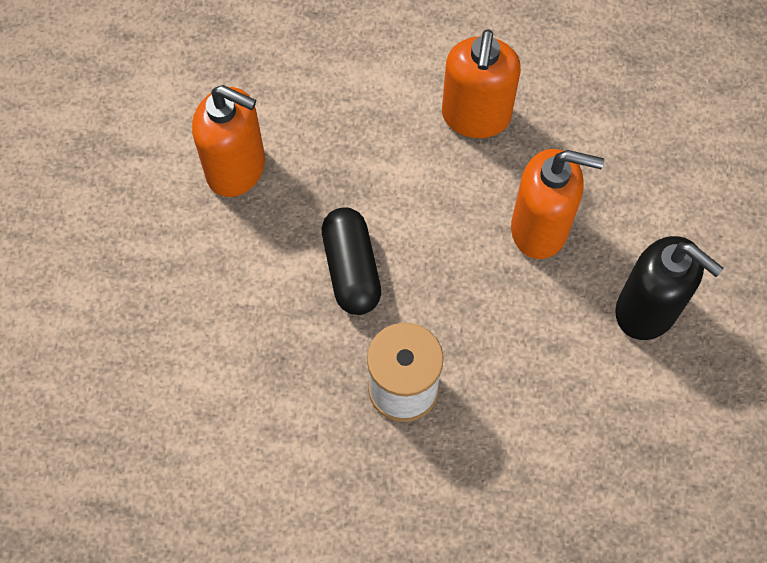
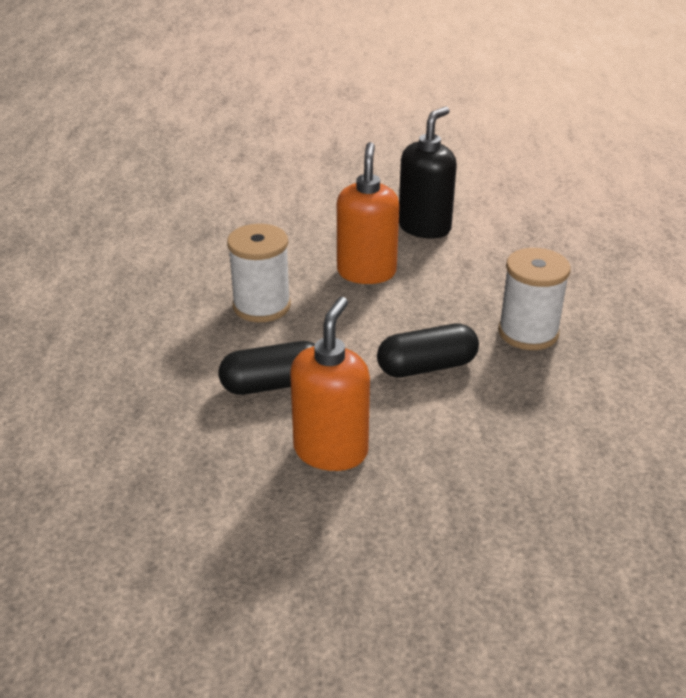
camera: 95 degrees left, 30 degrees down
(339, 124) = (273, 384): none -> black capsule
(476, 116) = (261, 306): orange soap dispenser -> white spool

